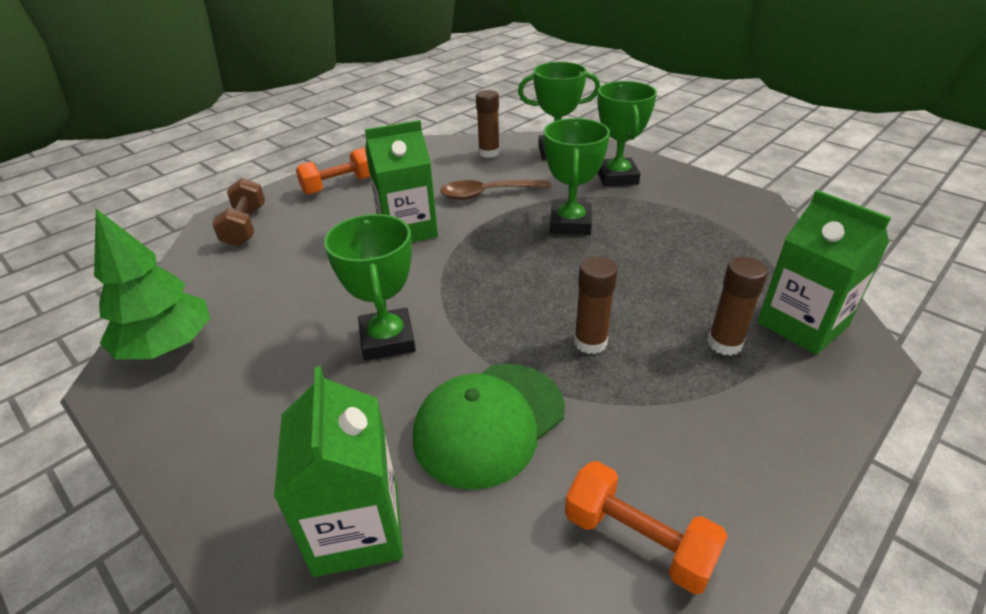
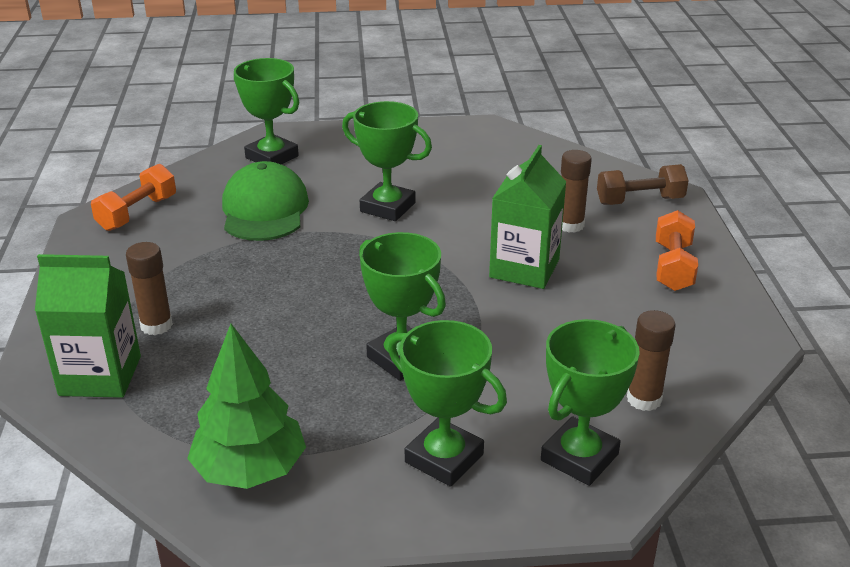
camera: 130 degrees right, 5 degrees down
(168, 346) = (498, 144): green tree -> green tree (250, 470)
(245, 226) = (640, 201): brown dumbbell -> brown dumbbell turned 45 degrees counterclockwise
(357, 528) = (272, 157): green carton -> green trophy
(487, 194) = (533, 342): brown spoon -> none
(590, 342) = (256, 274): brown glue stick -> brown glue stick (570, 225)
(638, 540) = (137, 213): orange dumbbell -> orange dumbbell turned 45 degrees counterclockwise

